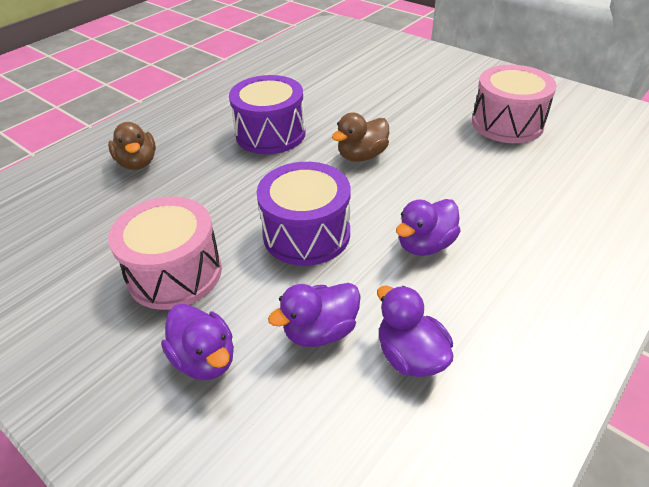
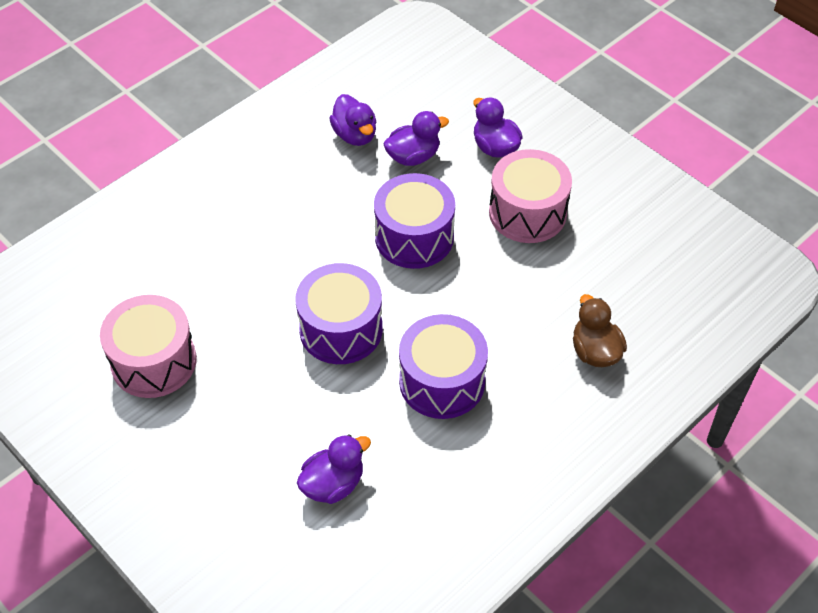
camera: 175 degrees left, 10 degrees up
(362, 156) = (341, 329): brown duck -> purple drum
(425, 245) = (313, 214): purple duck -> purple duck (333, 484)

